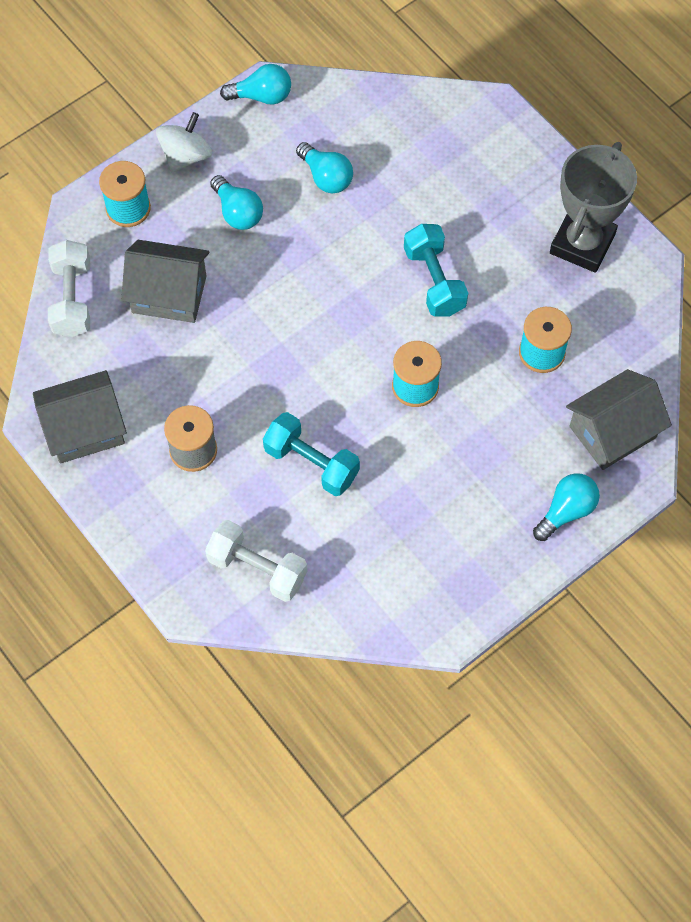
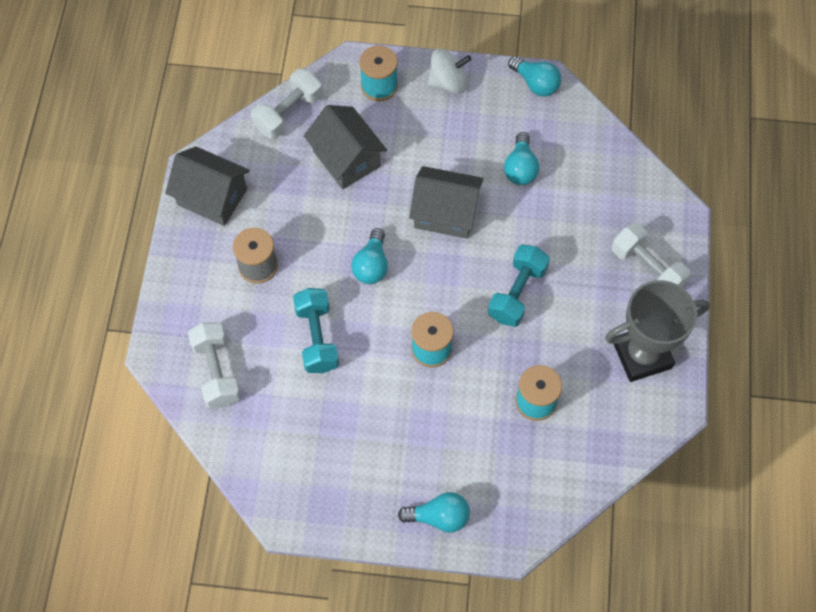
camera: 45 degrees right, 0 degrees up
(238, 212) = (441, 144): turquoise light bulb -> turquoise light bulb (371, 265)
(513, 172) = (647, 269): none -> white dumbbell
(612, 432) = (525, 495): grey house -> grey house (445, 213)

